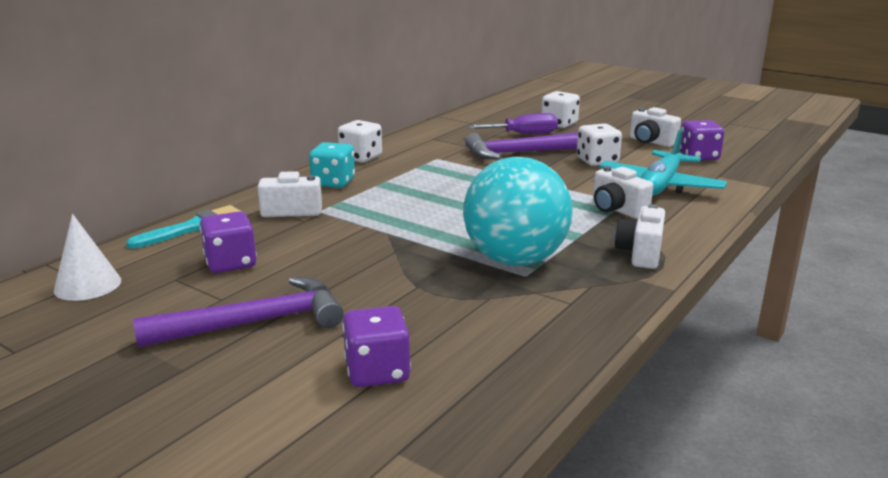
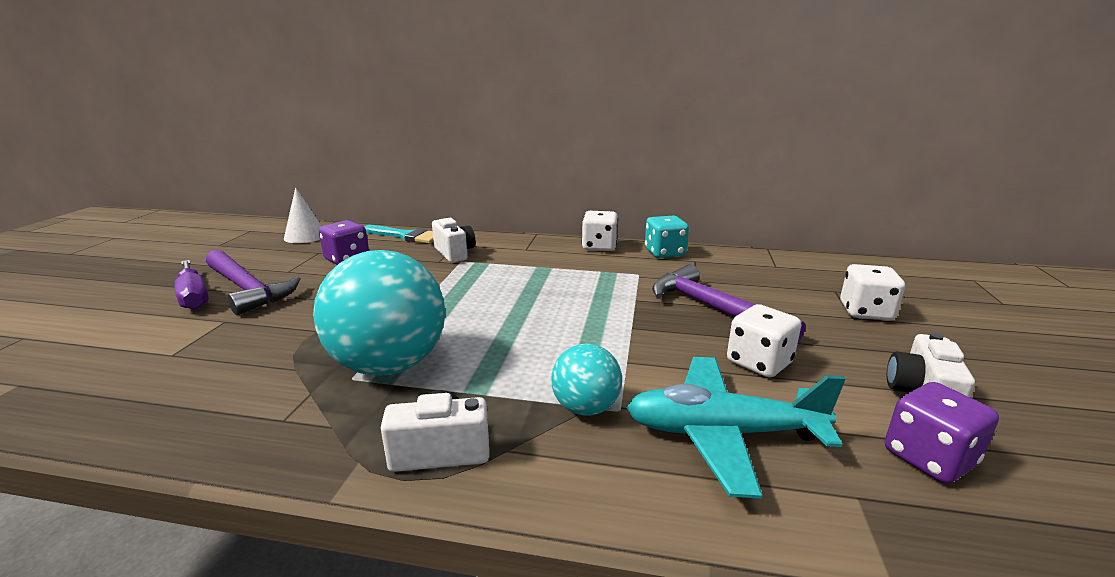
camera: 65 degrees right, 0 degrees up
(333, 182) = (528, 251): turquoise dice -> turquoise dice (664, 253)
(377, 371) = (154, 348): purple dice -> none
(524, 134) = (785, 299): purple screwdriver -> purple screwdriver (194, 297)
(617, 210) = (585, 408): white camera -> turquoise ball

